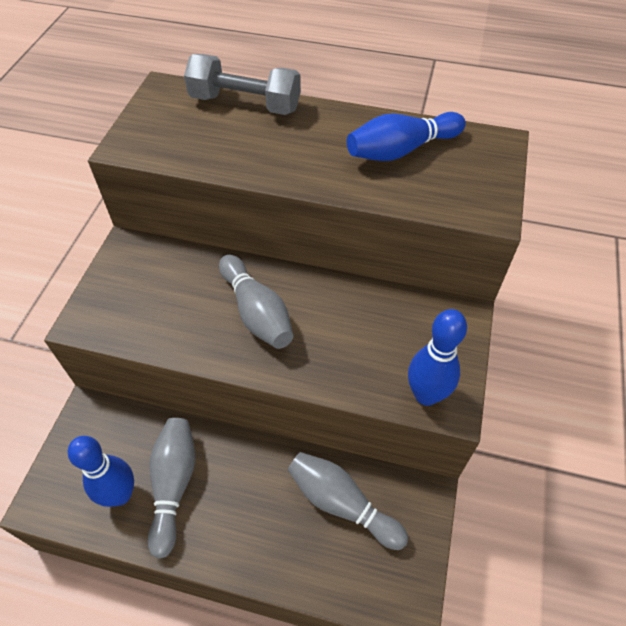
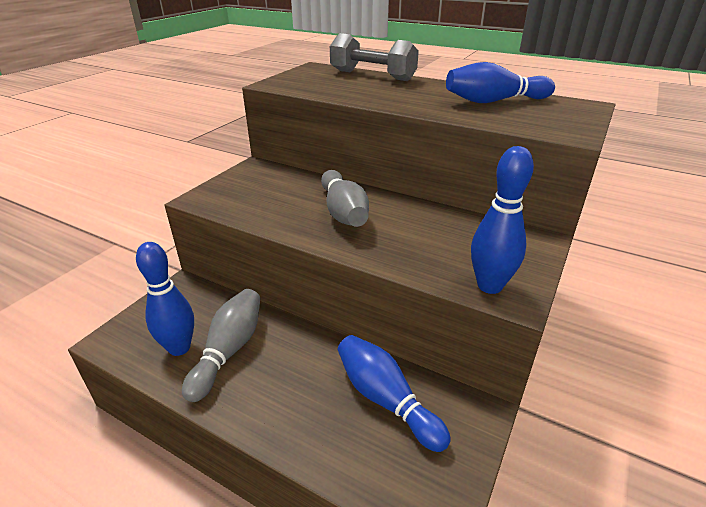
camera: 15 degrees right, 20 degrees down
(342, 503) = (386, 399): grey bowling pin -> blue bowling pin

